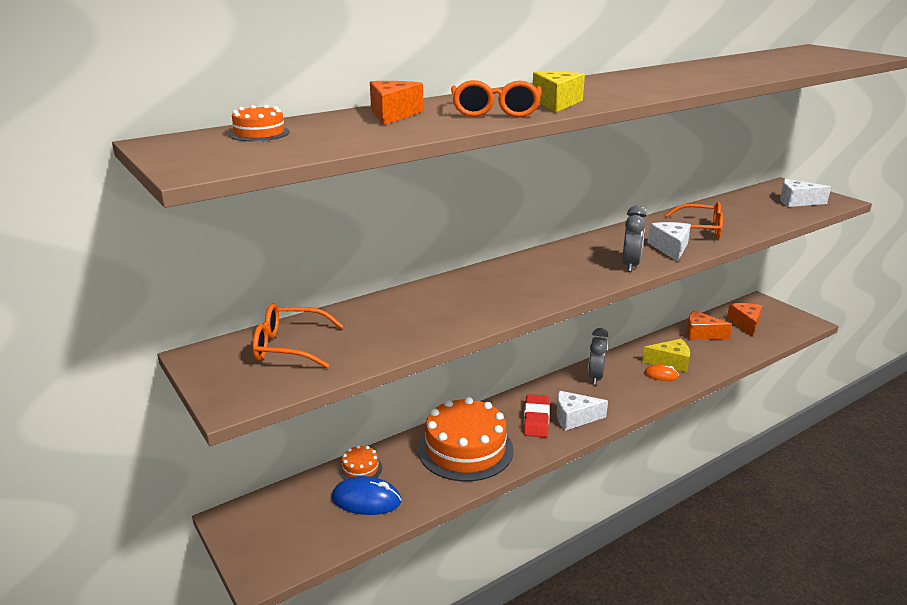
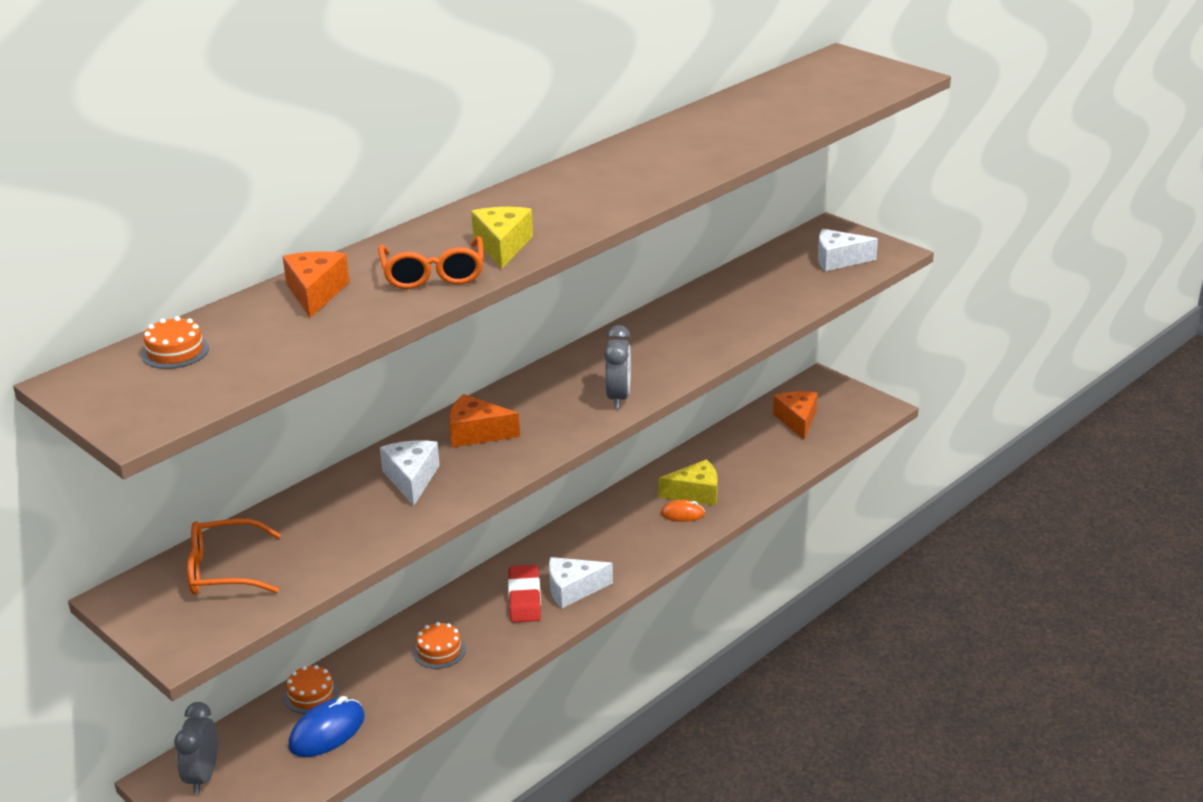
camera: 10 degrees left, 5 degrees up
(366, 500) = (327, 732): blue mouse -> blue mouse turned 45 degrees counterclockwise
(465, 449) = (439, 651): orange cake -> orange cake, size x0.43
(595, 377) = (597, 527): grey clock -> grey clock (203, 776)
(670, 248) = (669, 363): white cheese -> white cheese (411, 479)
(699, 230) = (708, 327): orange glasses -> none
(701, 334) = (737, 444): orange cheese -> orange cheese (476, 433)

